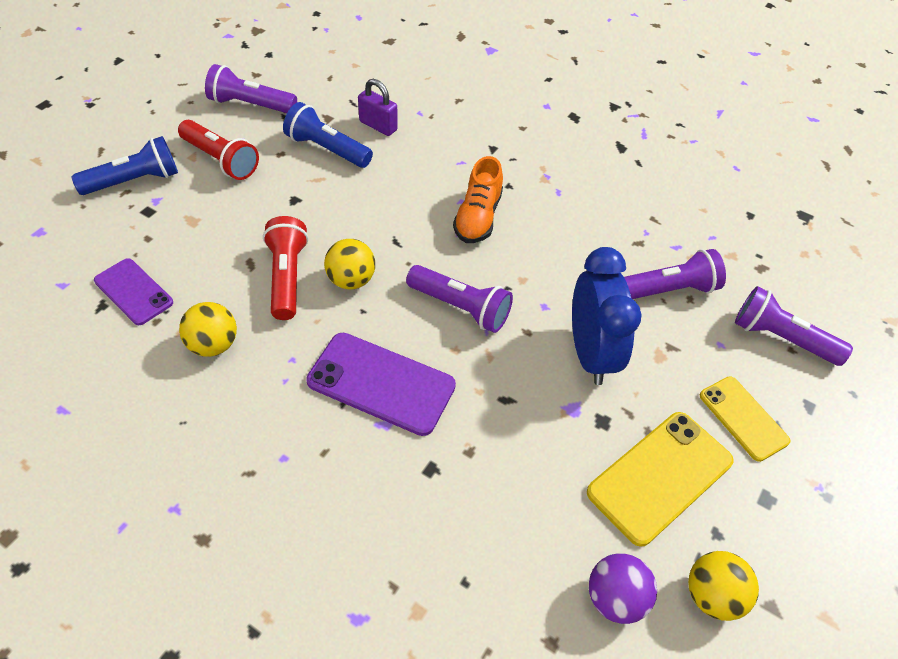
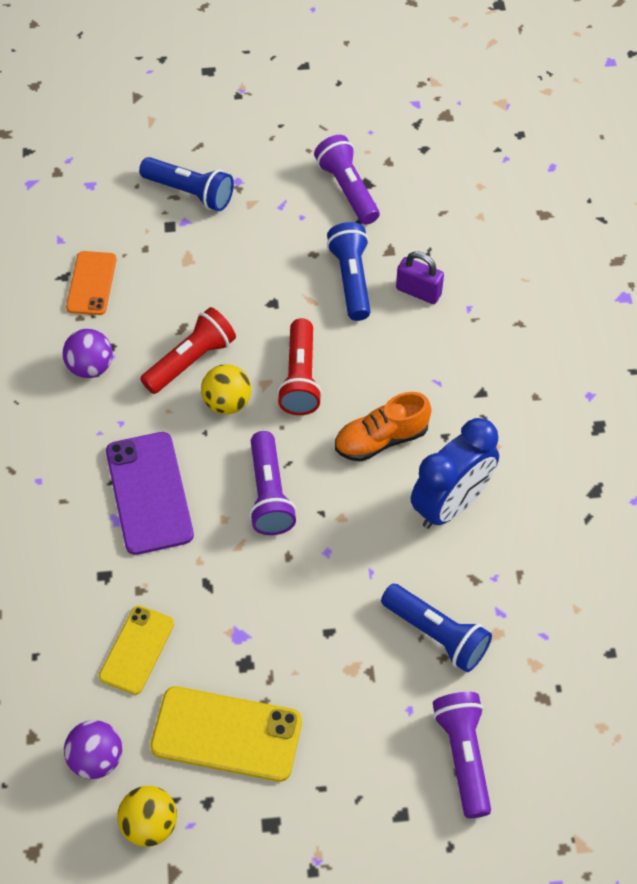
camera: 55 degrees right, 5 degrees up
(133, 292) = (91, 283): purple phone -> orange phone
(213, 345) = (90, 367): yellow ball -> purple ball
(221, 160) = (265, 224): red flashlight -> red flashlight (300, 378)
(378, 126) = (418, 292): purple padlock -> purple padlock turned 60 degrees counterclockwise
(590, 353) = (306, 615): blue clock -> blue clock (451, 505)
(668, 290) = (437, 634): purple flashlight -> blue flashlight
(743, 418) = (340, 767): yellow phone -> yellow phone (137, 650)

